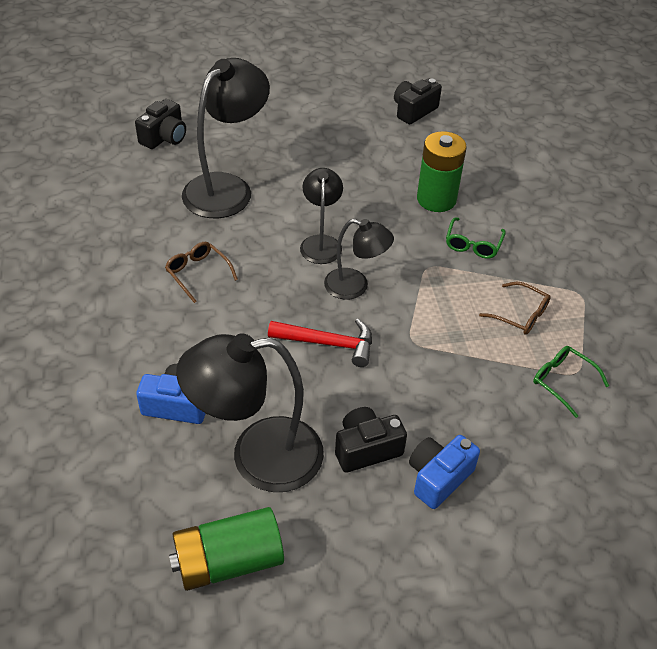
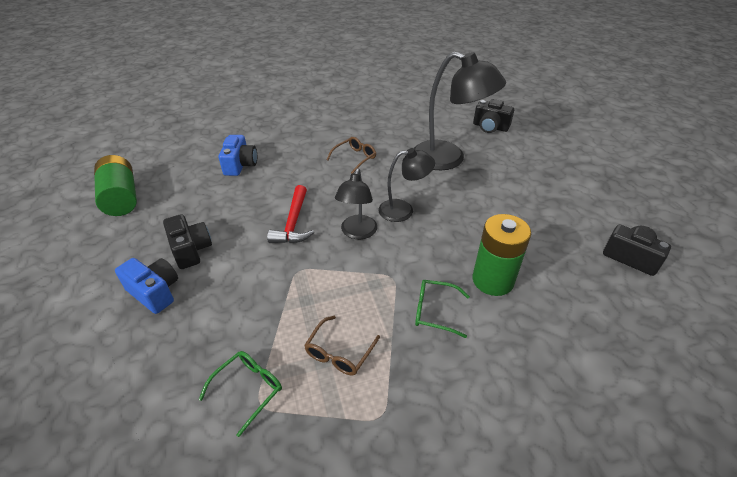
camera: 85 degrees right, 5 degrees down
(258, 457) = (194, 200): black lamp -> none

